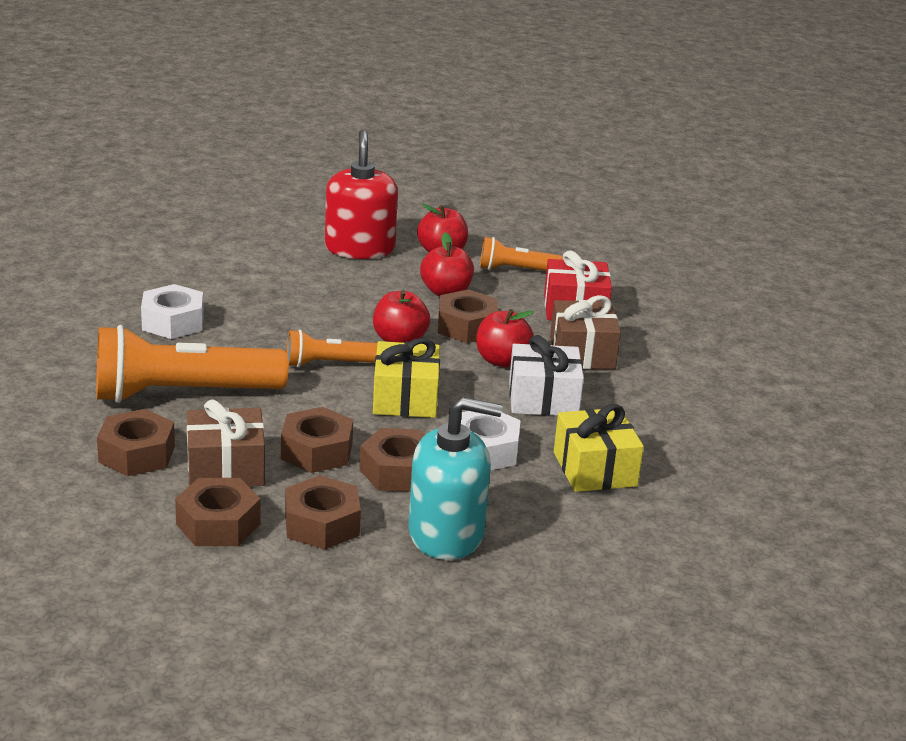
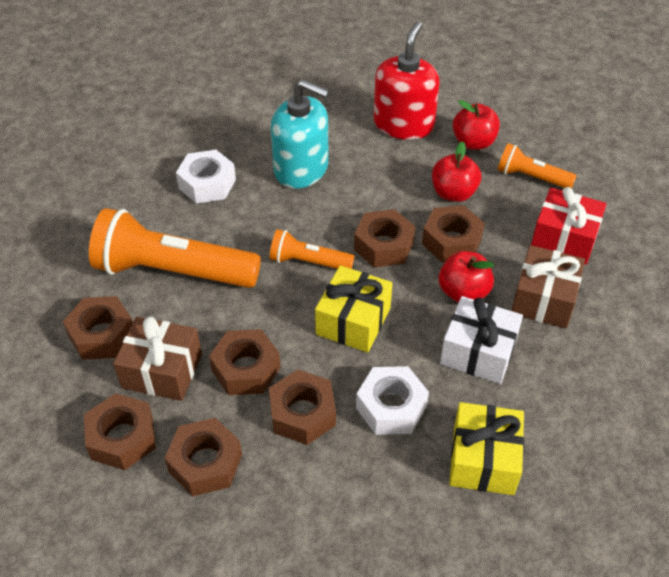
camera: 25 degrees right, 20 degrees up
(399, 340) = (383, 245): red apple -> brown nut
(446, 534) = (305, 508): turquoise soap dispenser -> turquoise soap dispenser (301, 169)

